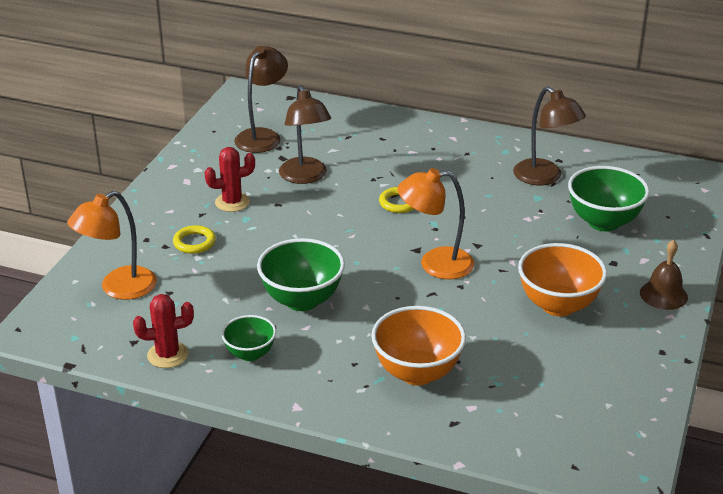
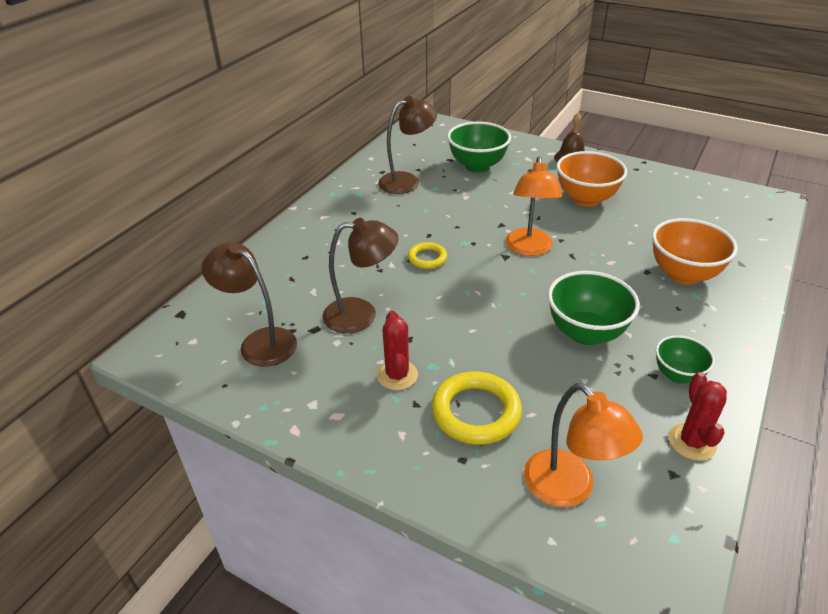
camera: 80 degrees left, 5 degrees up
(194, 242) = (476, 412): yellow ring -> yellow ring, size x1.75

